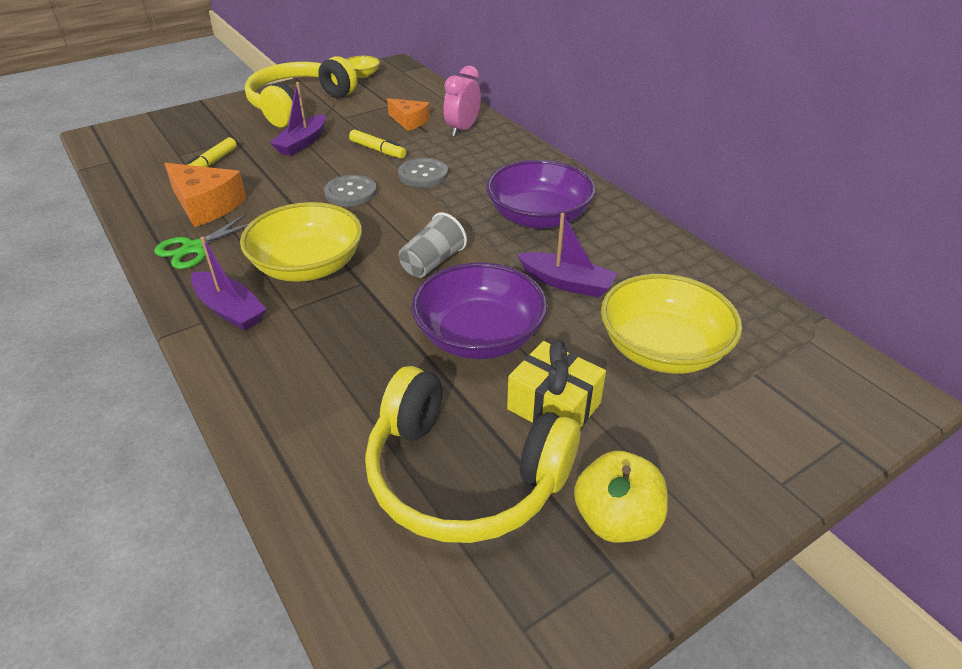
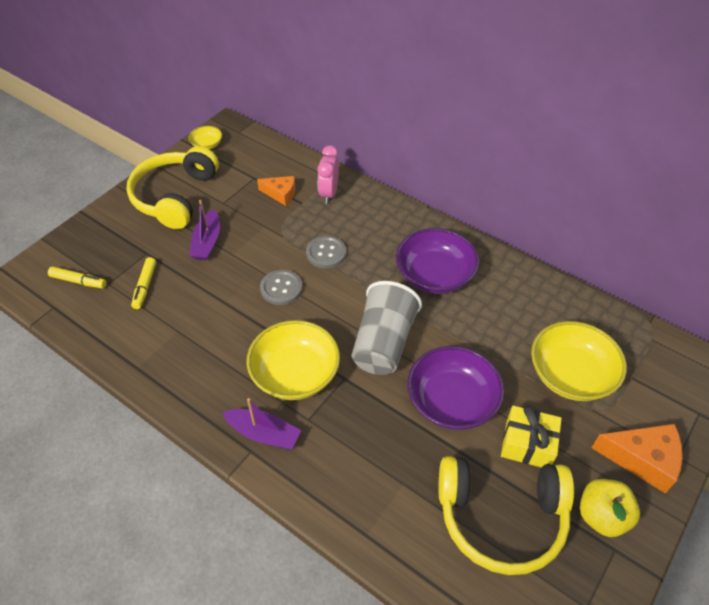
camera: 20 degrees left, 10 degrees up
(194, 248) = (195, 382): green scissors -> none
(206, 205) = (173, 334): orange cheese -> orange cheese (642, 459)
(378, 150) = (274, 235): yellow marker -> yellow marker (78, 281)
(432, 262) = (383, 343): grey cup -> grey cup, size x1.70
(566, 283) = (484, 334): purple boat -> none

